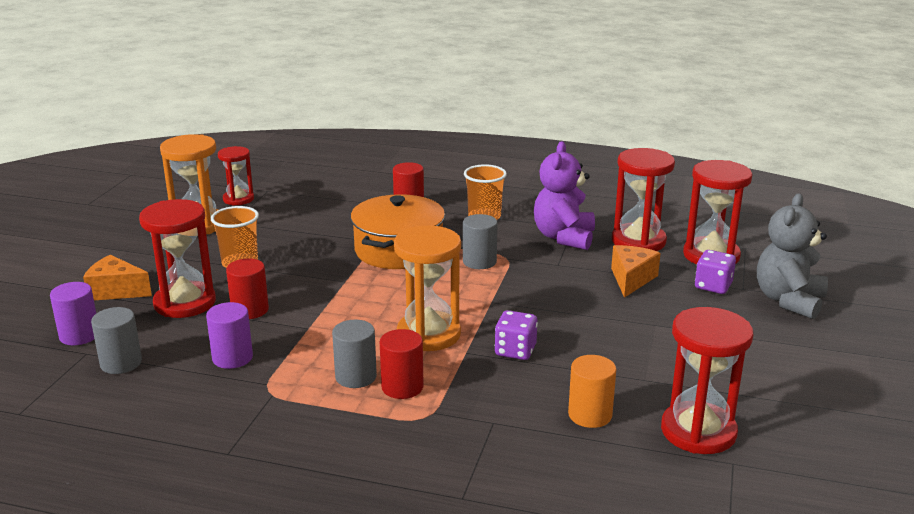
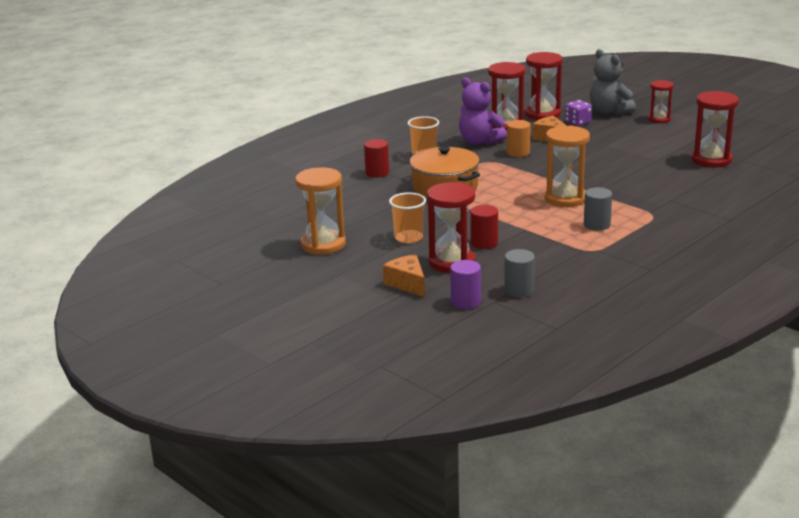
camera: 60 degrees left, 0 degrees up
(116, 291) = (407, 284): orange cheese -> orange cheese turned 105 degrees clockwise
(232, 358) = (543, 255): purple cylinder -> none
(238, 199) = (291, 225): red hourglass -> red hourglass (659, 119)
(402, 387) = (618, 215): red cylinder -> none
(479, 262) = (487, 169): grey cylinder -> none
(515, 351) = (604, 181): purple dice -> none
(590, 415) = (680, 178): orange cylinder -> orange cylinder (518, 153)

